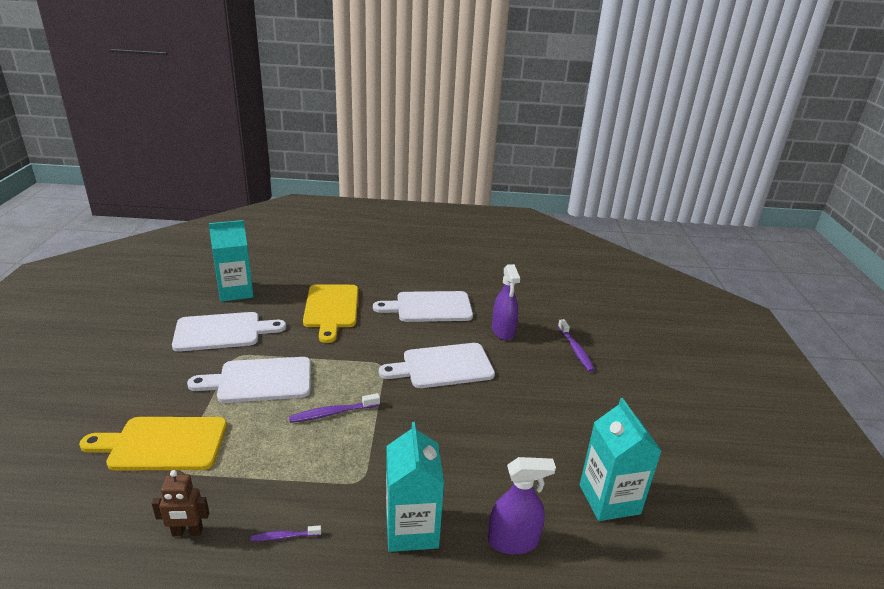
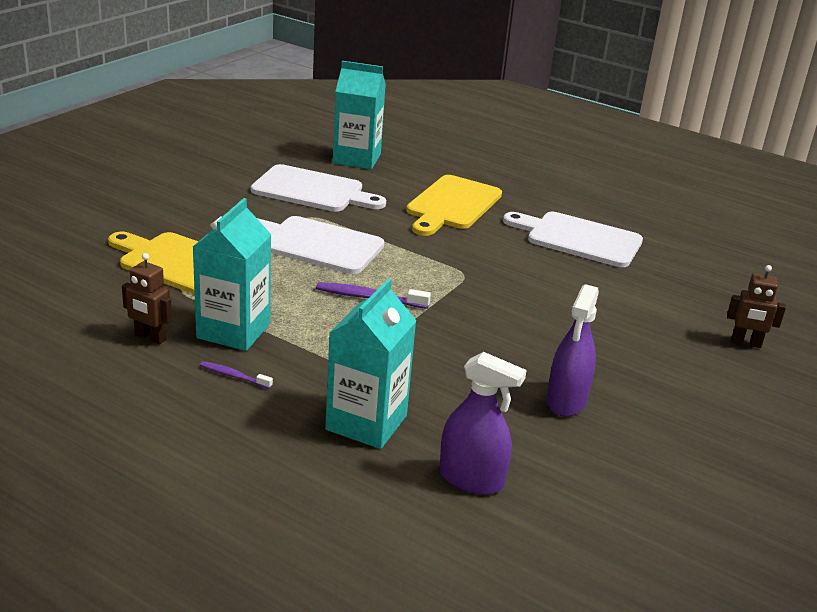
camera: 30 degrees right, 0 degrees up
(443, 366) = (540, 300): white cutting board -> none
(503, 331) = (657, 292): purple spray bottle -> purple spray bottle (566, 401)
(575, 350) = (746, 343): purple toothbrush -> brown robot
(609, 499) = (634, 495): turquoise carton -> turquoise carton (233, 331)

